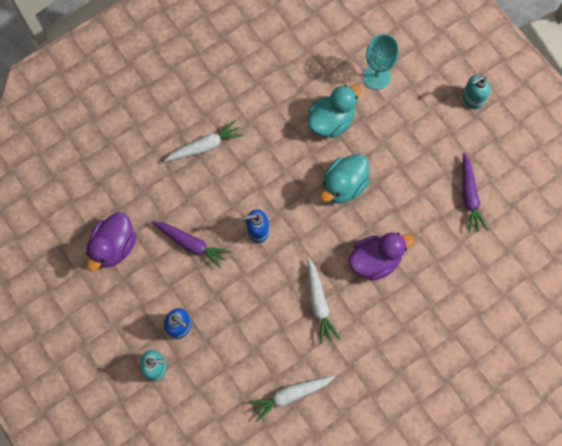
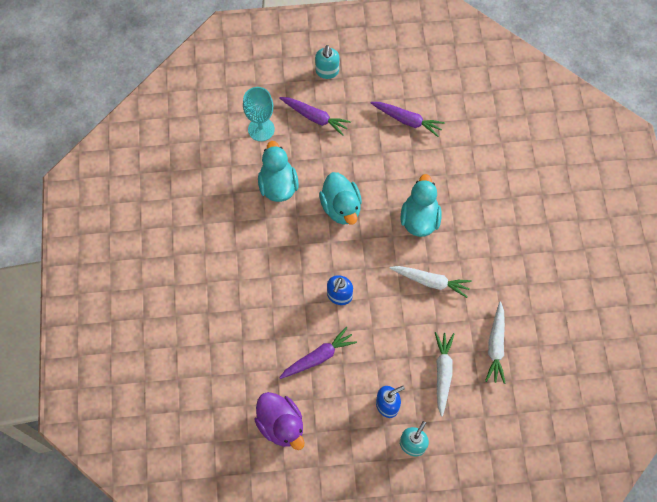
camera: 60 degrees left, 5 degrees down
(205, 146) = (235, 298): white carrot -> white carrot (442, 373)
(375, 260) = (419, 219): purple duck -> turquoise duck
(418, 115) = (315, 117): none -> purple carrot

